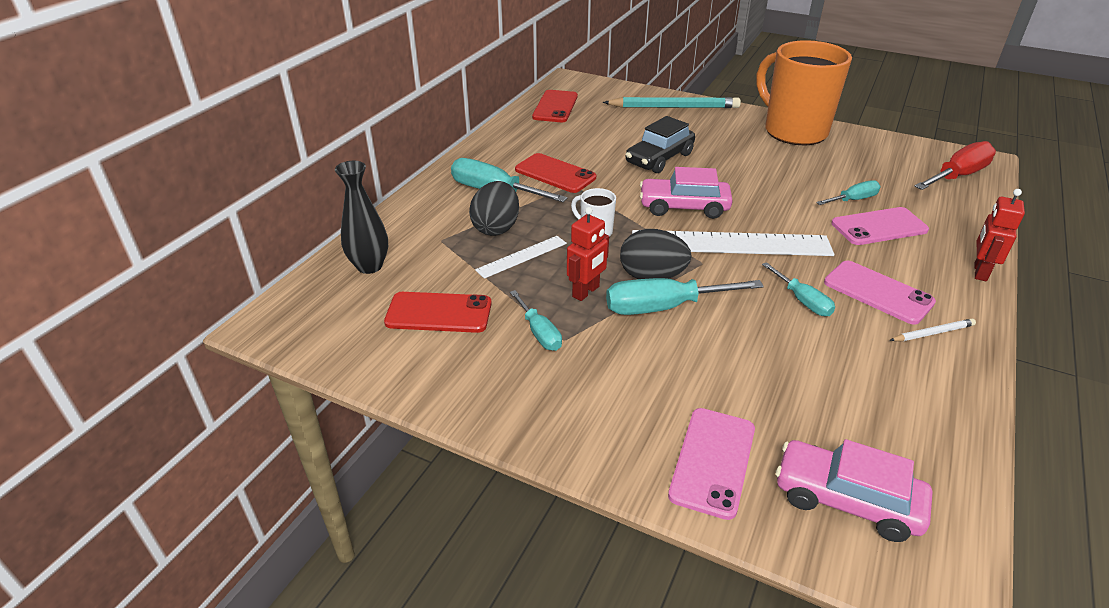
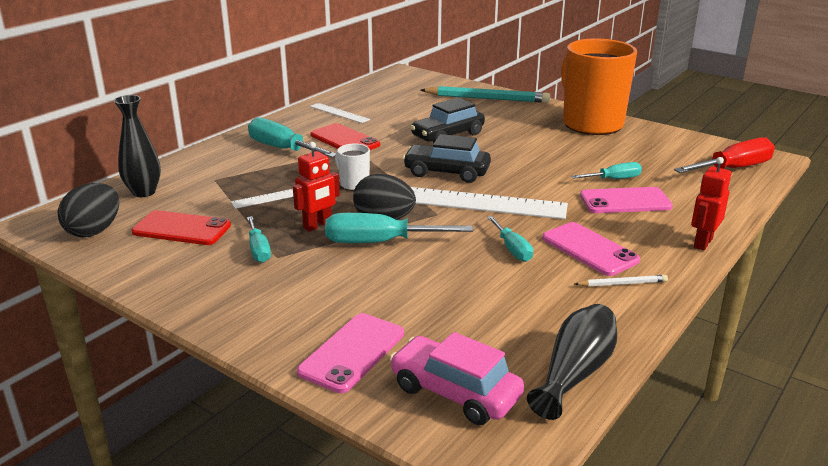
camera: 10 degrees right, 10 degrees down
(496, 228) = (268, 174): black egg -> black egg (94, 231)
(530, 138) = (339, 113): none -> white ruler
(555, 107) = (376, 91): red phone -> none
(683, 207) = (446, 172): pink car -> black car
(950, 456) = (575, 373): none -> black vase

